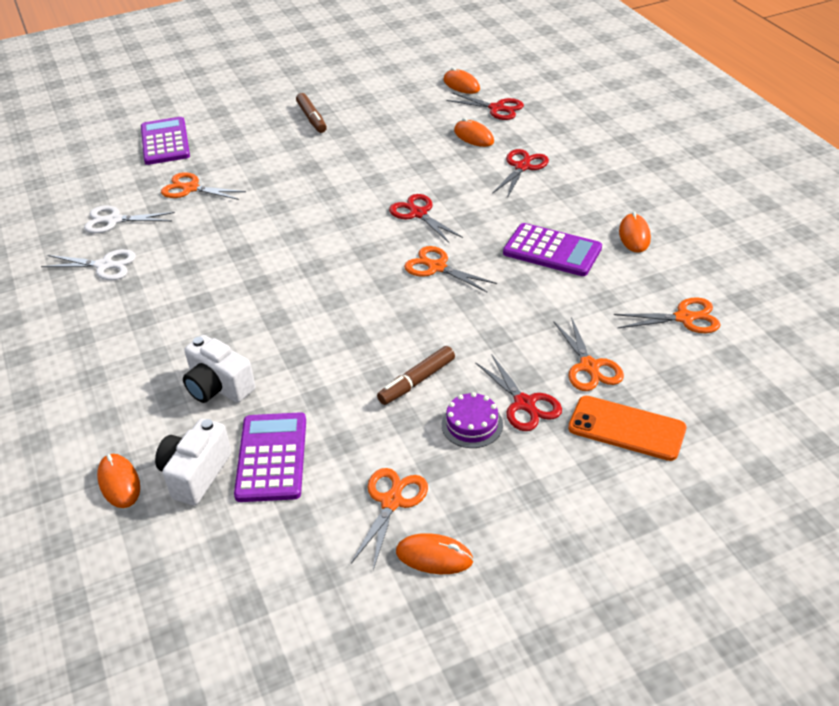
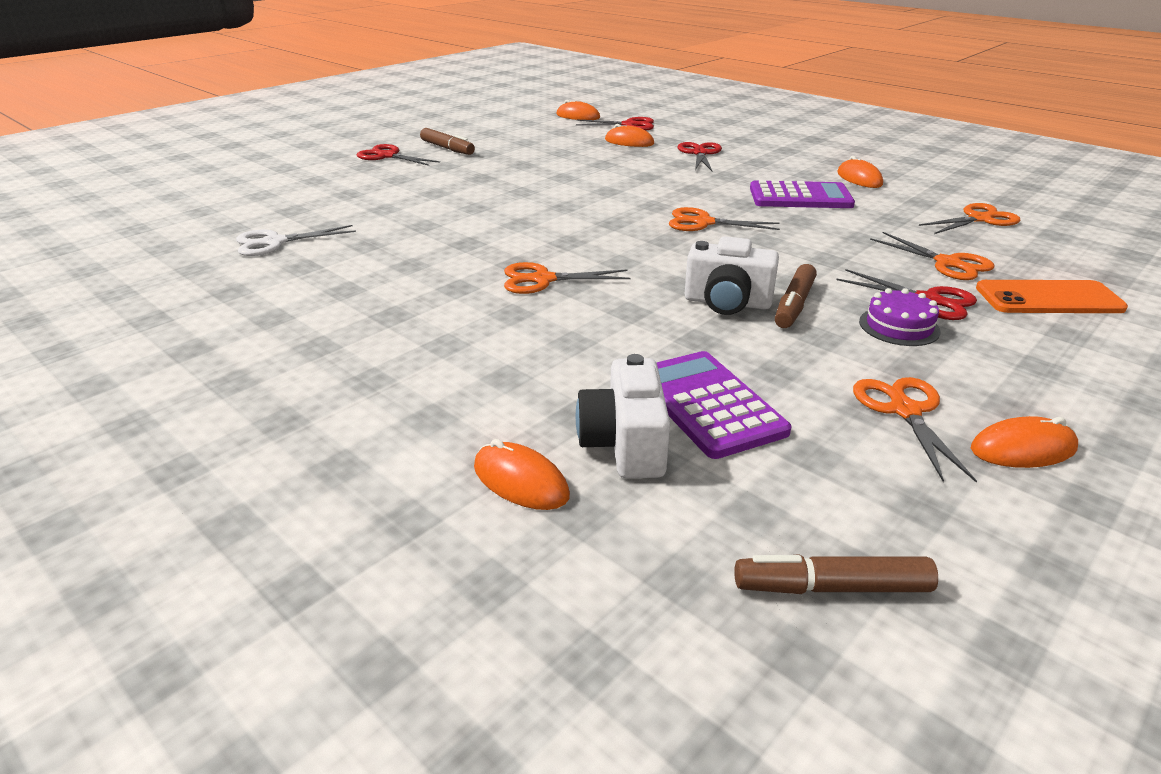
camera: 25 degrees left, 10 degrees down
(104, 265) = (295, 279): white scissors -> none
(165, 142) = (288, 180): purple calculator -> none
(190, 188) = (354, 207): orange scissors -> orange scissors (543, 280)
(218, 387) = (563, 355): white camera -> white camera (727, 303)
(220, 607) = (831, 587): none -> brown marker
(418, 214) = (637, 192): red scissors -> red scissors (388, 156)

